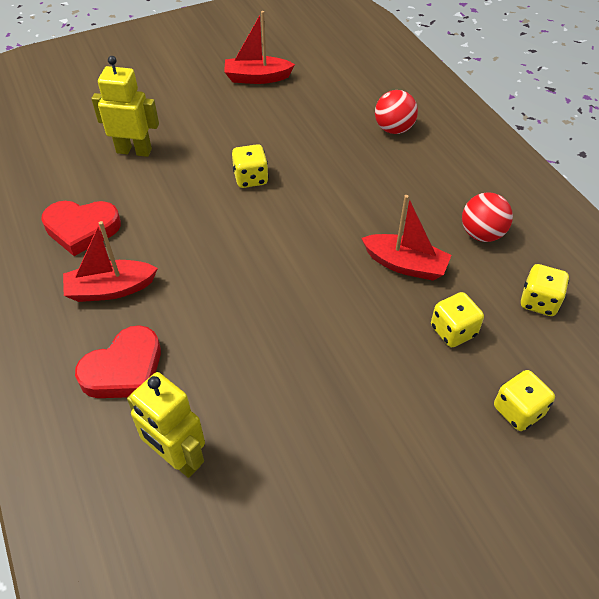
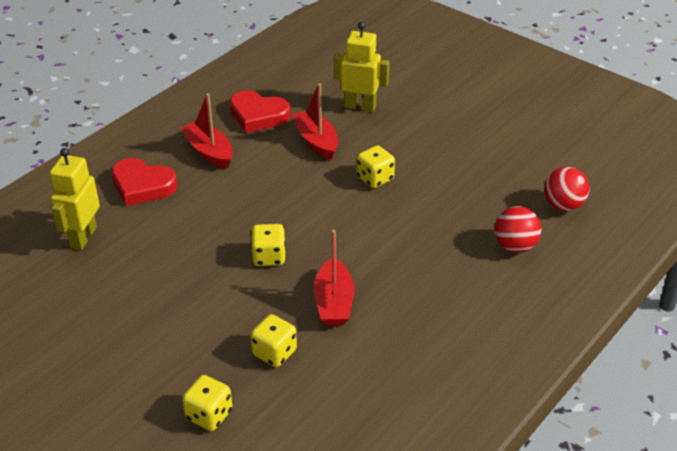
camera: 65 degrees right, 10 degrees down
(82, 229) = (258, 115): red heart -> red heart turned 45 degrees counterclockwise
(134, 151) = (360, 106): yellow robot -> yellow robot turned 60 degrees counterclockwise
(257, 78) = (513, 137): red boat -> red boat (316, 141)
(481, 234) = (408, 345): red ball -> red ball (563, 205)
(539, 302) = (344, 405): yellow dice -> yellow dice (269, 257)

